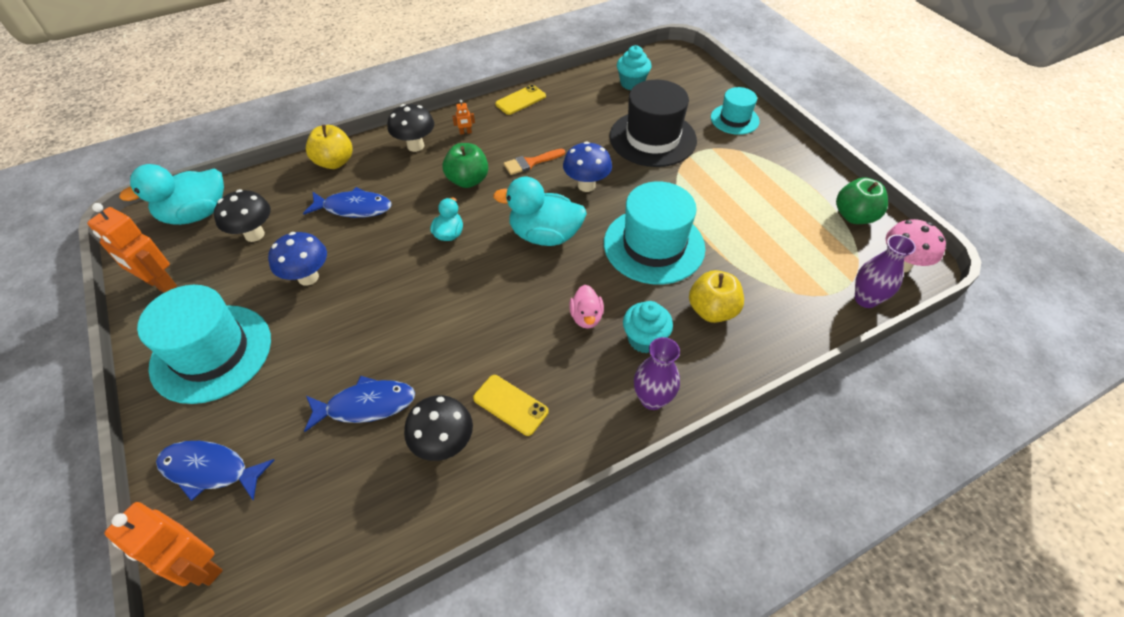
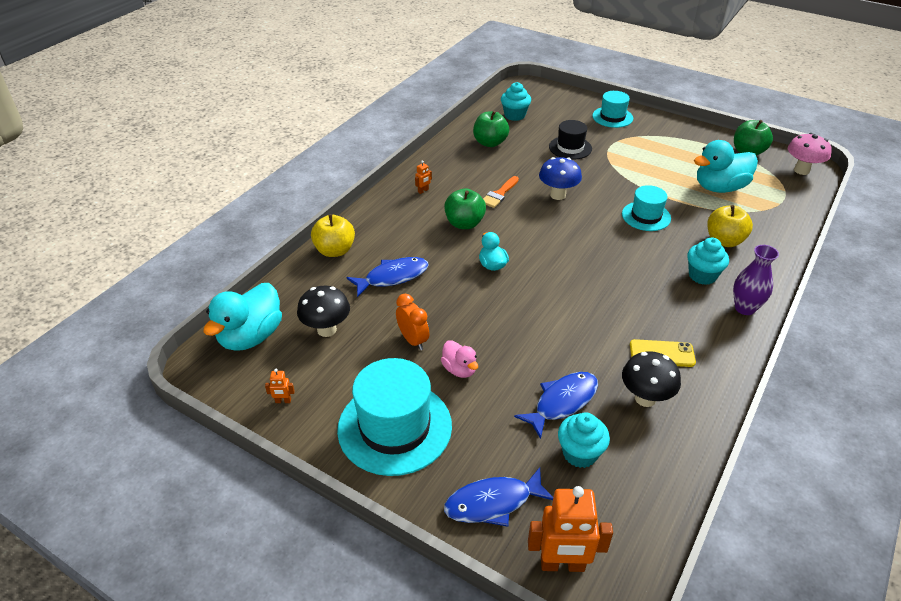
camera: 30 degrees left, 10 degrees down
(160, 284) = (283, 401): orange robot -> orange robot, size x0.42
(308, 277) = (413, 340): blue mushroom -> orange clock
(327, 466) = (580, 453): none -> turquoise cupcake
(415, 146) = (392, 214): black mushroom -> none
(520, 100) = (442, 153): yellow phone -> none
(545, 235) = (564, 238): turquoise duck -> turquoise duck (719, 188)
(577, 105) = (490, 143): none -> green apple
(586, 317) = (651, 278): pink duck -> pink duck (459, 369)
(652, 138) = (570, 148): black hat -> black hat, size x0.57
(654, 245) = (646, 216): turquoise hat -> turquoise hat, size x0.57
(865, 299) = (803, 198): purple vase -> none

